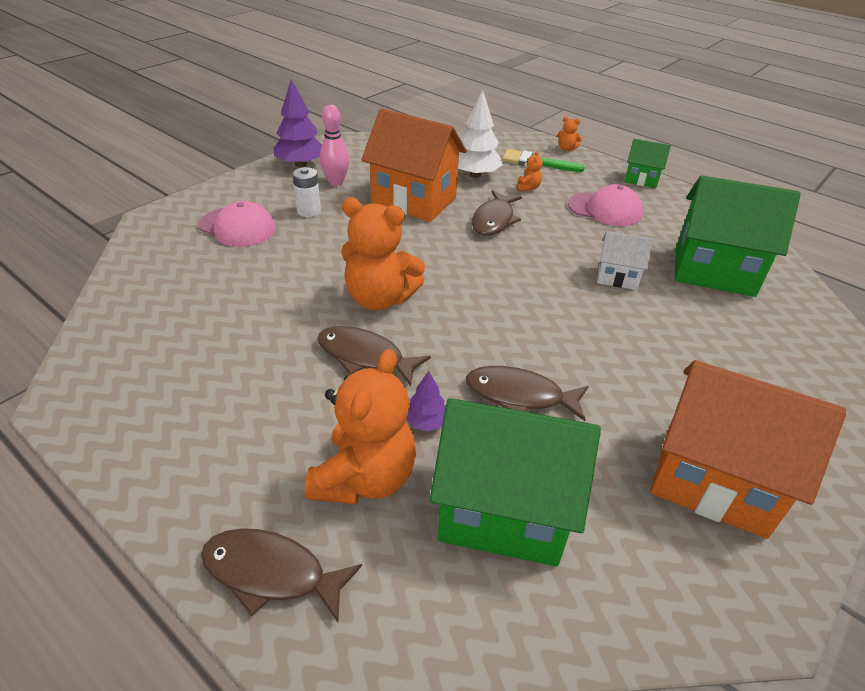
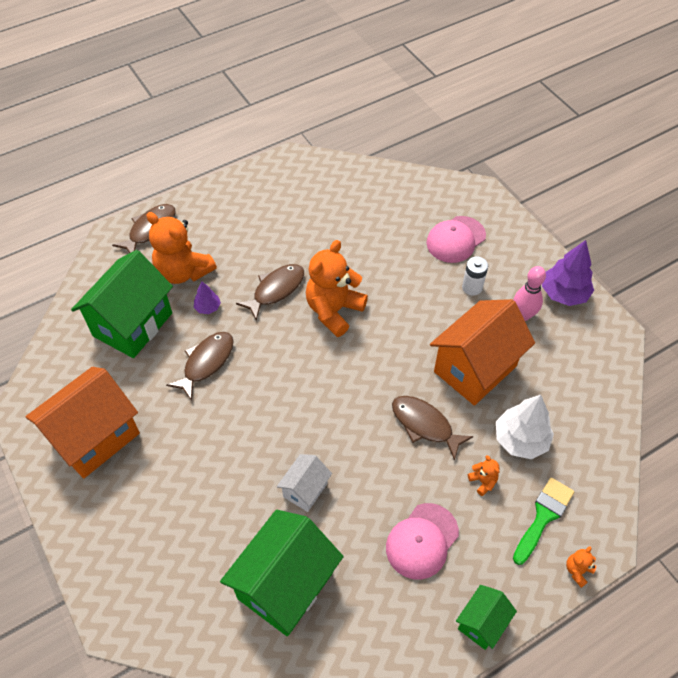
camera: 110 degrees right, 15 degrees up
(527, 188) = (483, 481): orange teddy bear -> orange teddy bear turned 150 degrees counterclockwise

